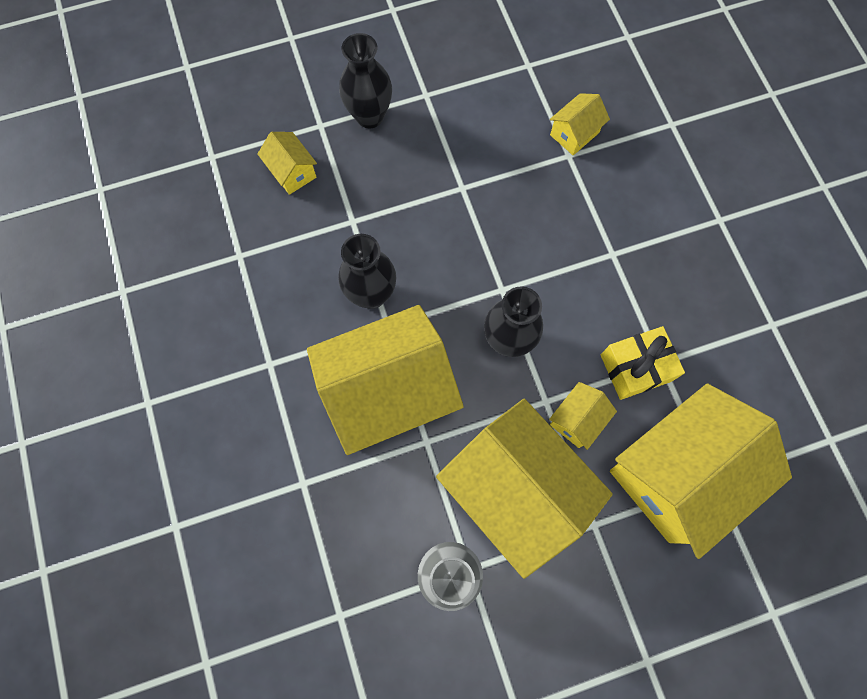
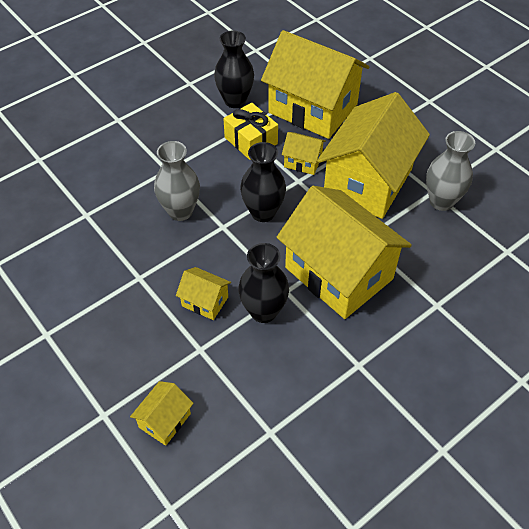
camera: 110 degrees left, 20 degrees down
(369, 116) = (82, 374): black vase -> black vase (235, 101)
(541, 251) = (180, 211): none -> grey vase
(574, 134) = (63, 216): yellow house -> yellow house (205, 301)

